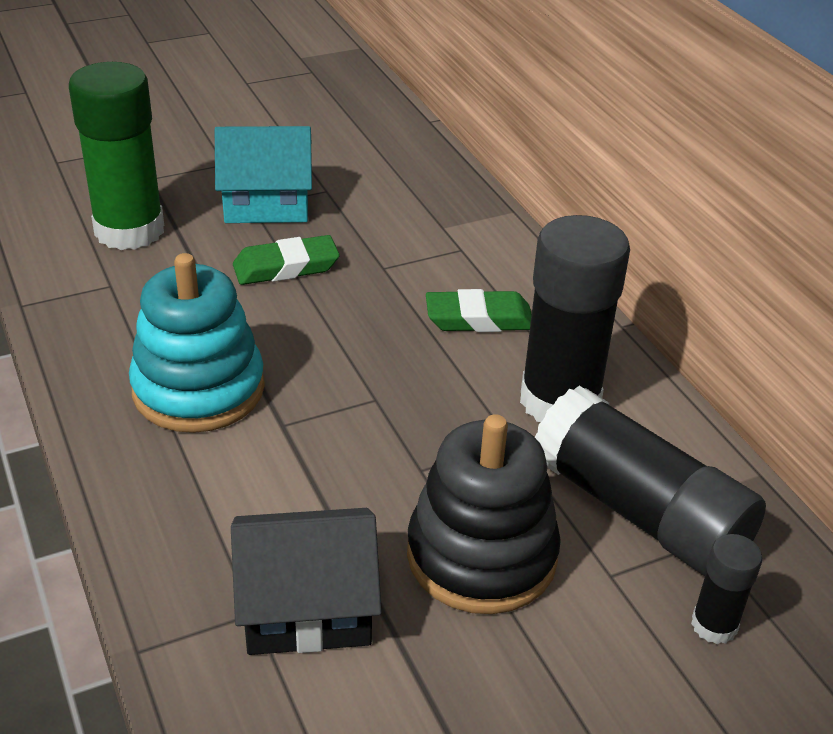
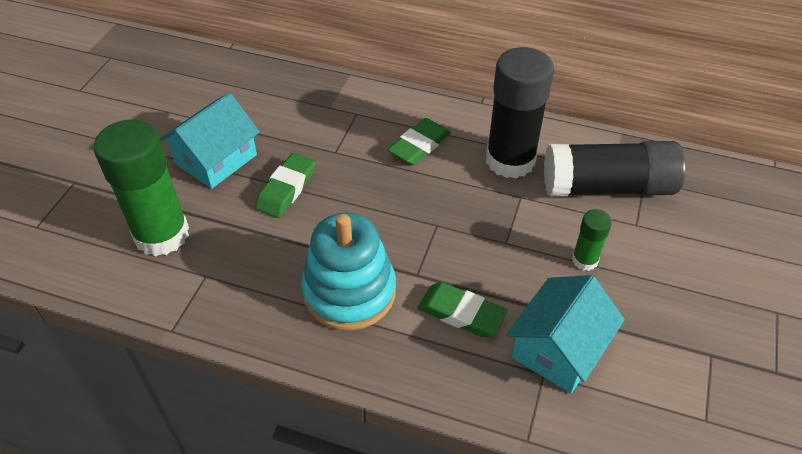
camera: 45 degrees left, 10 degrees up
(266, 491) = (461, 313): none -> green eraser
(307, 606) = (558, 348): black house -> turquoise house
(481, 555) = (585, 260): black stacking toy -> green glue stick
(714, 625) = (693, 213): black glue stick -> none

